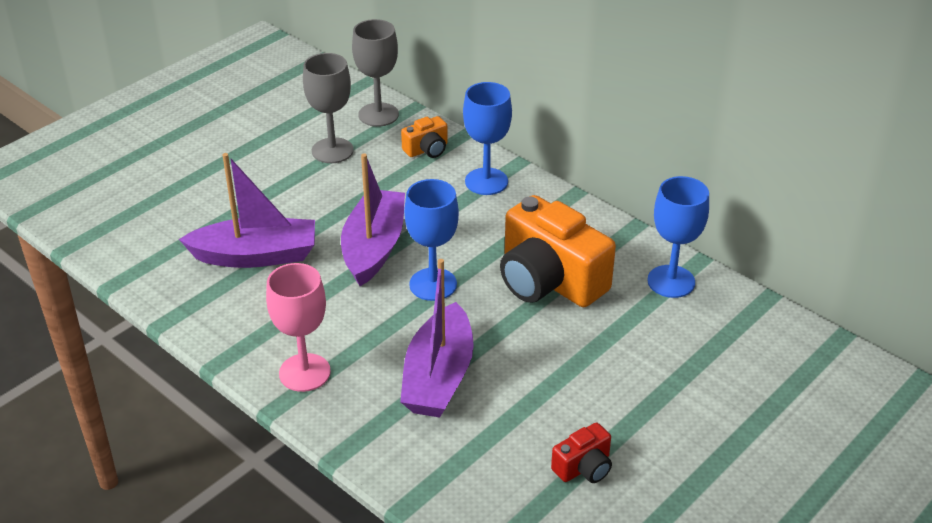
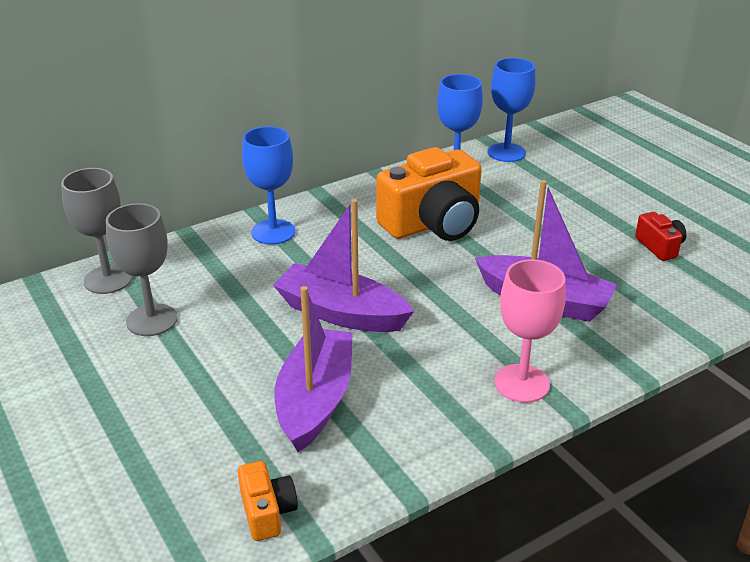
camera: 75 degrees left, 5 degrees down
(427, 149) = (196, 257): orange camera -> orange camera (267, 512)
(433, 284) = (414, 285): blue goblet -> blue goblet (506, 152)

